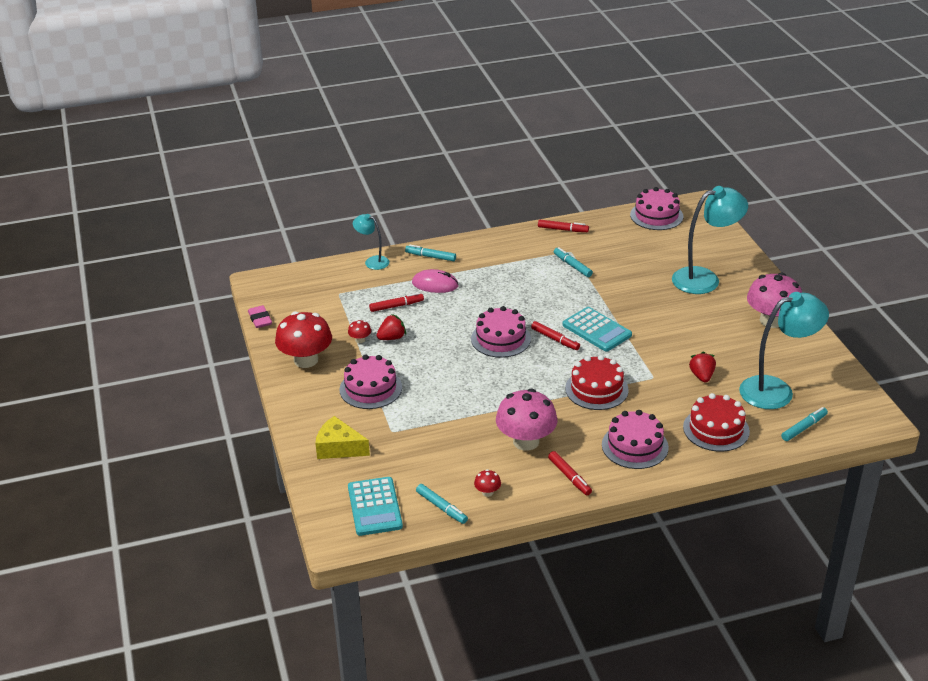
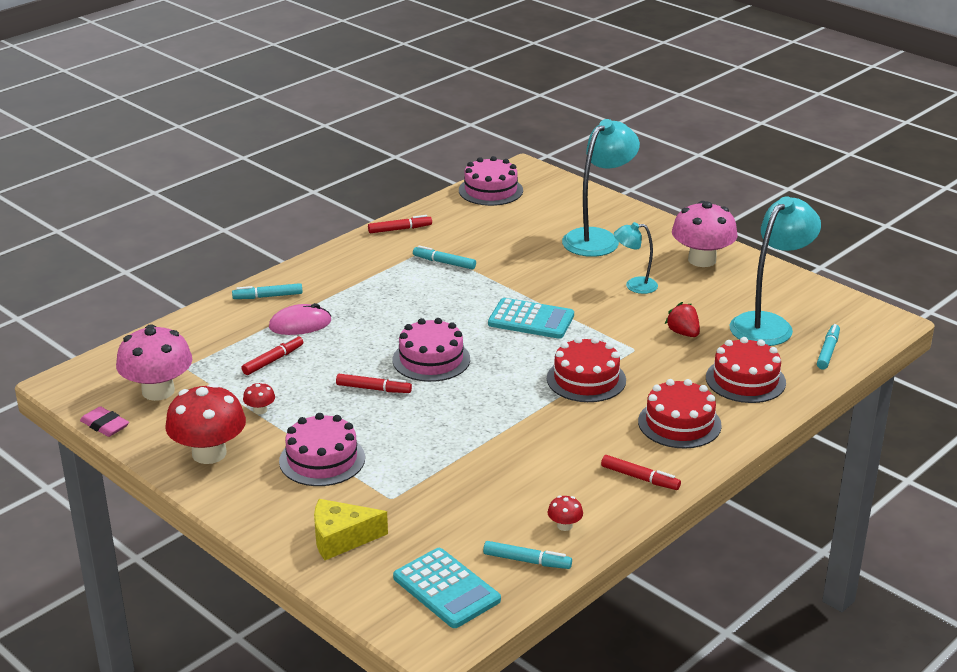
camera: 30 degrees left, 5 degrees down
(372, 261) = (198, 320): turquoise lamp -> turquoise lamp (634, 285)
(392, 338) = (298, 396): red strawberry -> none
(526, 441) = (558, 457): pink mushroom -> pink mushroom (158, 391)
(555, 339) = (494, 342): red marker -> red marker (373, 389)
(635, 446) = (679, 423): pink cake -> red cake

